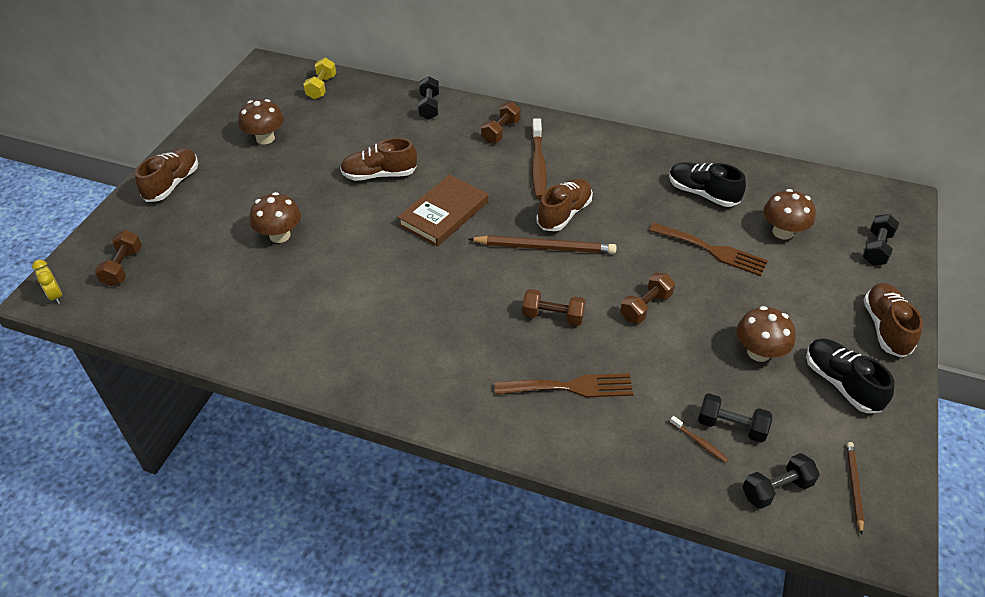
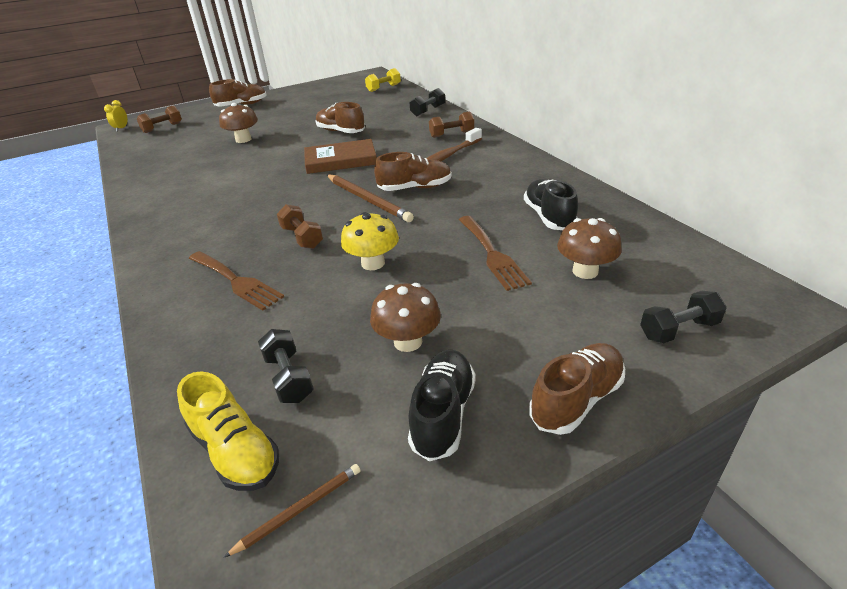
camera: 45 degrees right, 10 degrees down
(265, 138) = (315, 100): brown mushroom -> none
(645, 306) = (373, 263): brown dumbbell -> yellow mushroom
(699, 442) = (246, 371): brown toothbrush -> none
(776, 489) = (235, 451): black dumbbell -> yellow shoe

